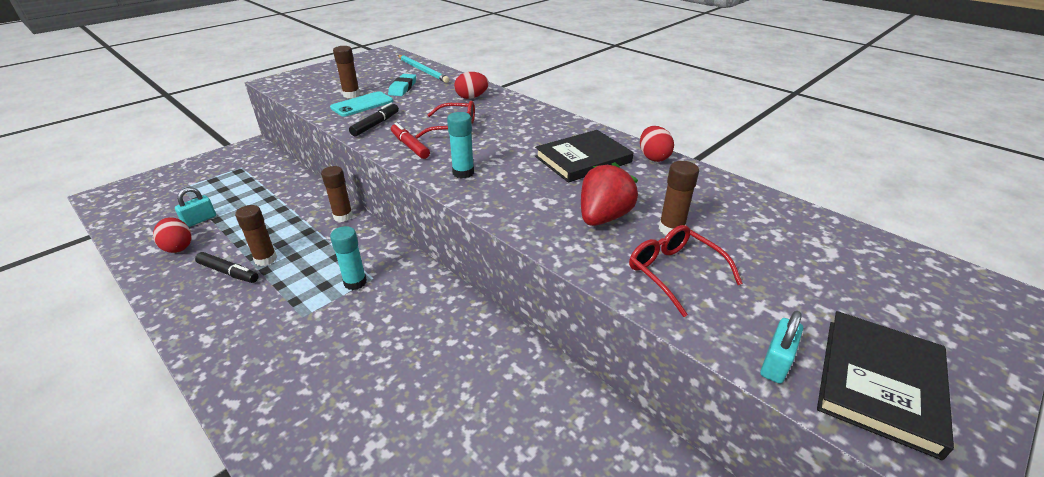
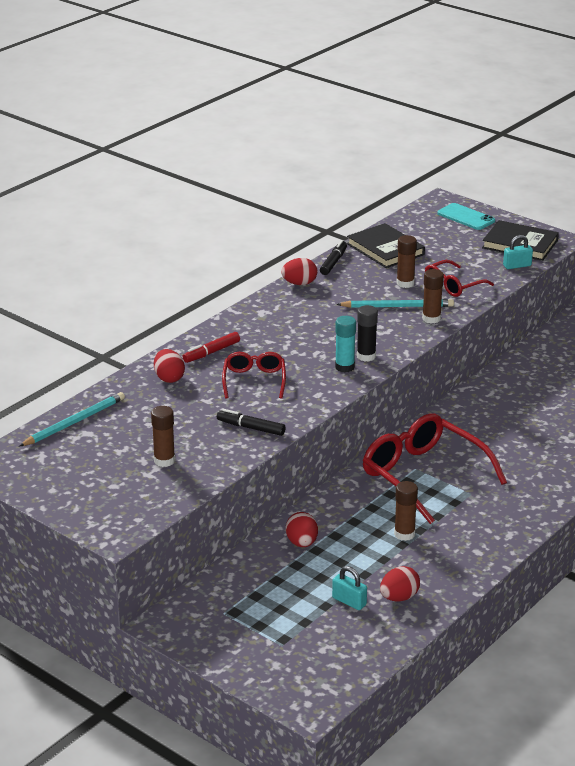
camera: 95 degrees left, 5 degrees down
(229, 272) = (429, 550): black marker -> black marker (333, 262)
(296, 202) = (302, 543): none -> red egg
(343, 216) = (324, 504): brown glue stick -> brown glue stick (431, 318)
(355, 282) = (423, 476): turquoise glue stick -> red glasses
(362, 104) = (195, 447): turquoise phone -> turquoise phone (466, 217)
(403, 88) = (140, 427): turquoise eraser -> none
(410, 146) = (298, 400): red marker -> red marker (211, 352)
(482, 187) = (366, 356): none -> black glue stick
(583, 159) = (309, 314): black book -> black book (385, 249)
(603, 217) = (398, 306): red strawberry -> turquoise pencil
(775, 363) = (517, 266): turquoise padlock -> turquoise padlock turned 45 degrees counterclockwise

